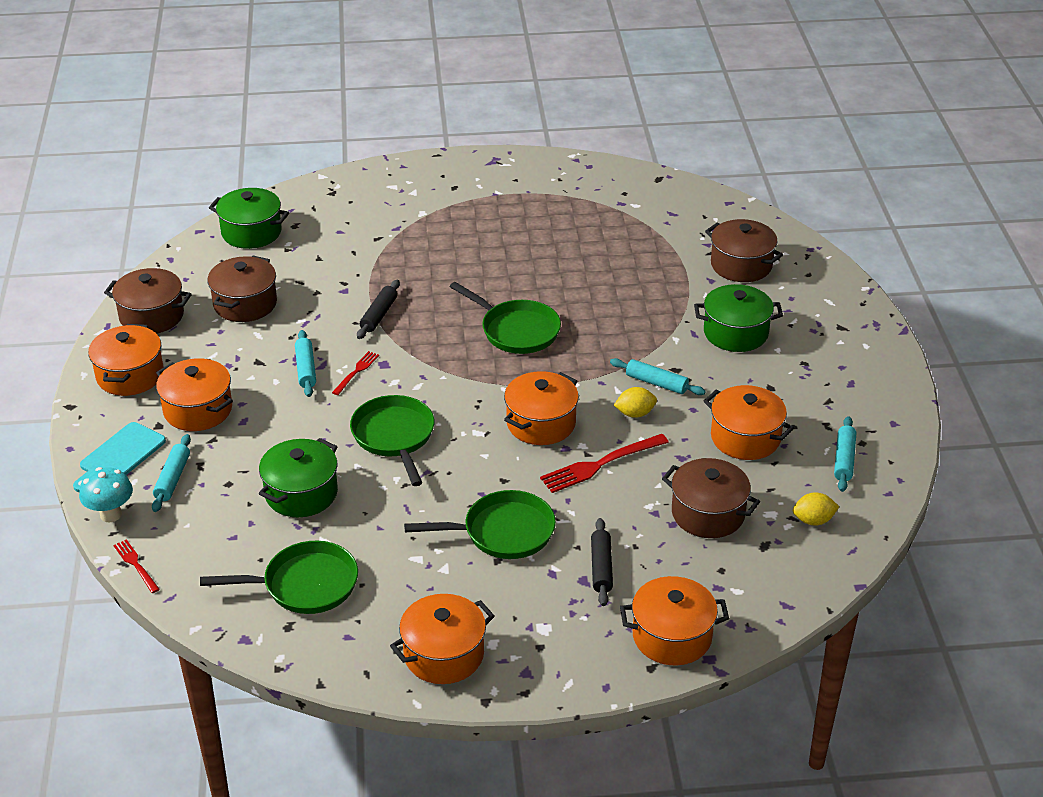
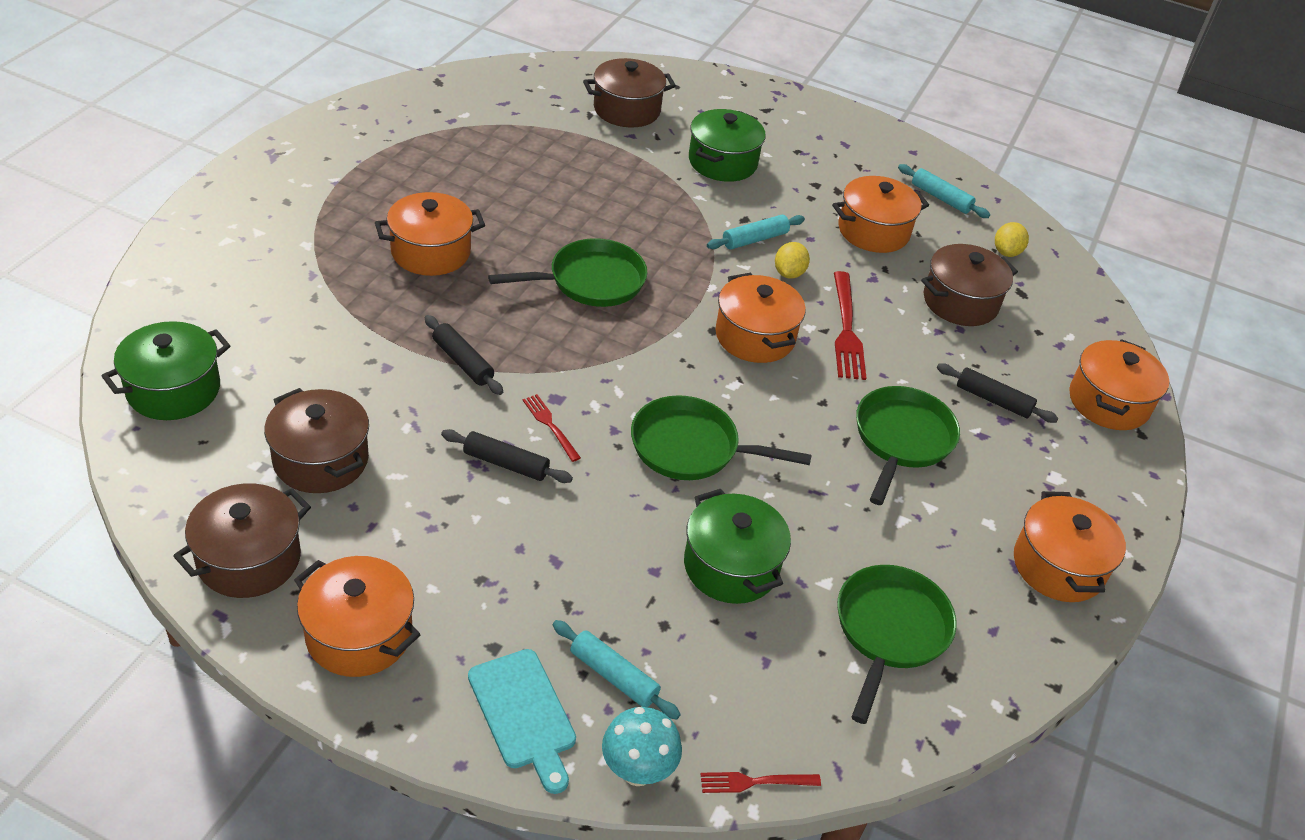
camera: 65 degrees left, 5 degrees up
(198, 410) = (496, 594): orange pot -> orange pot (430, 252)
(306, 369) = (506, 464): turquoise rolling pin -> black rolling pin

